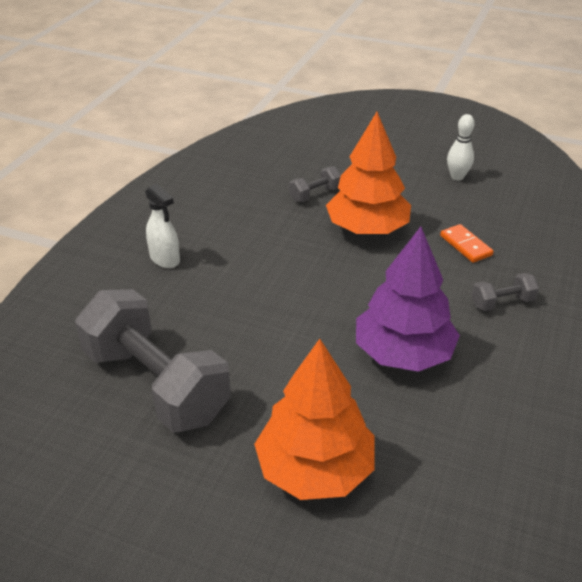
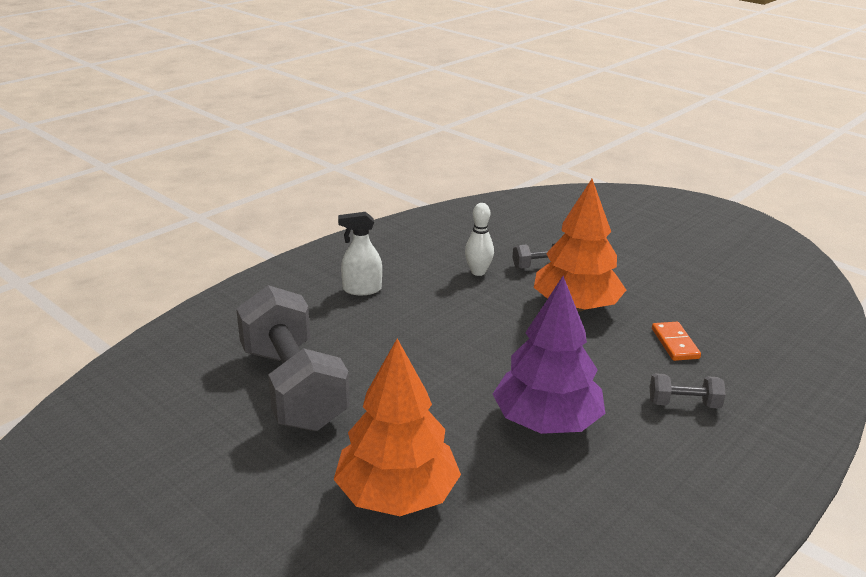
camera: 20 degrees right, 10 degrees down
(165, 259) = (361, 289): white spray bottle -> white spray bottle turned 105 degrees clockwise
(457, 177) = (704, 280): white bowling pin -> white bowling pin (478, 272)

